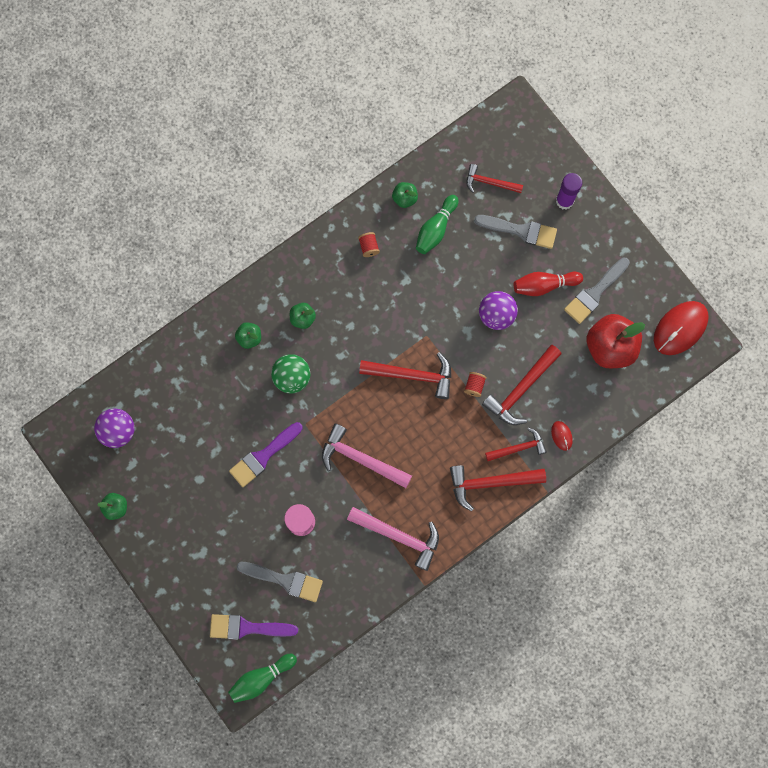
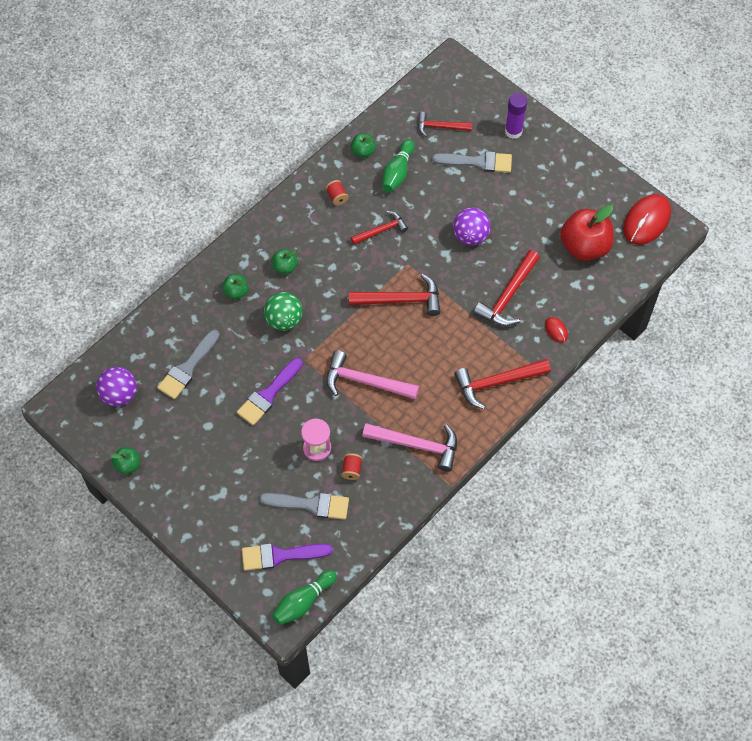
camera: 10 degrees left, 15 degrees down
(474, 386) = (462, 300): red spool -> red spool (352, 470)
(518, 448) = (517, 347): red hammer -> red hammer (381, 230)
(544, 285) = (510, 204): red bowling pin -> none
(594, 293) = (559, 203): grey brush -> grey brush (187, 368)

